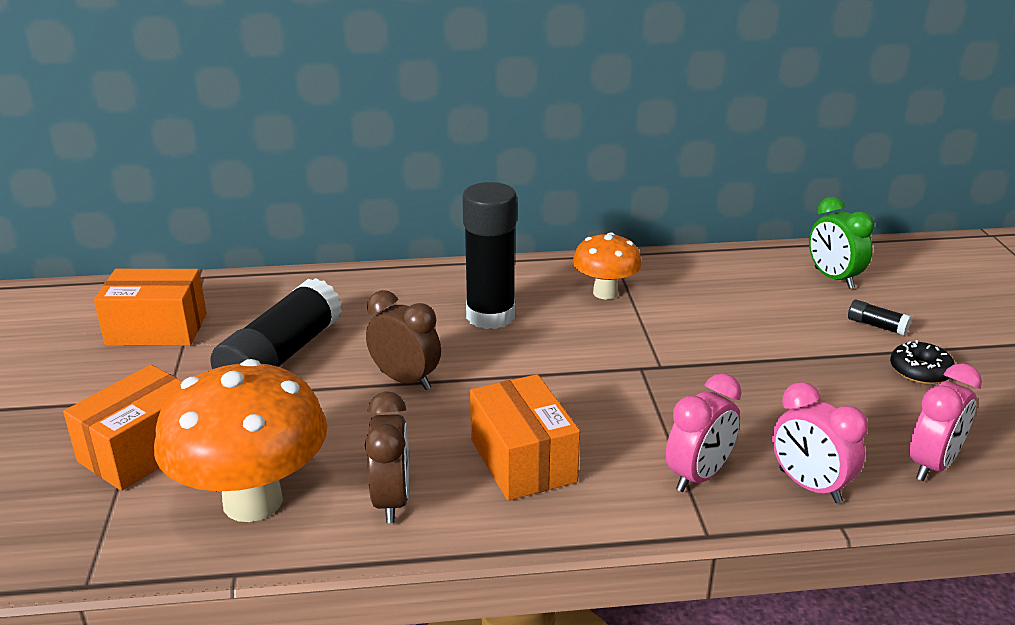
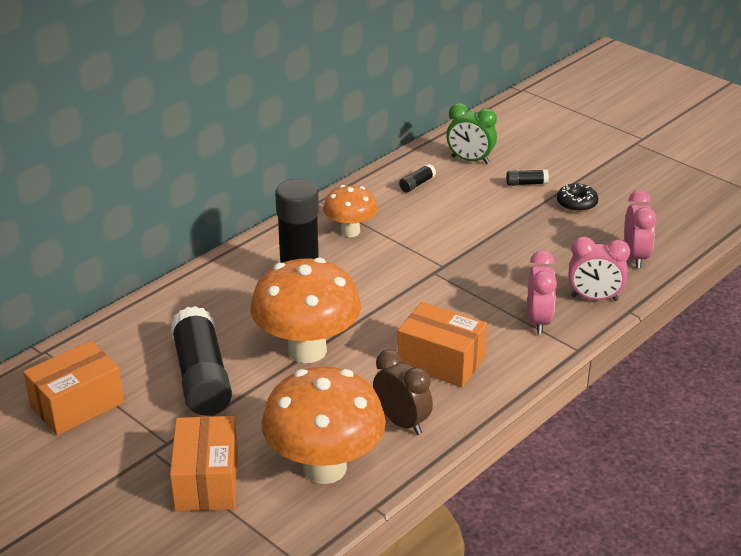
camera: 40 degrees left, 5 degrees up
(405, 380) = (307, 350): brown clock -> orange mushroom
(739, 278) = (417, 184): none -> black glue stick

